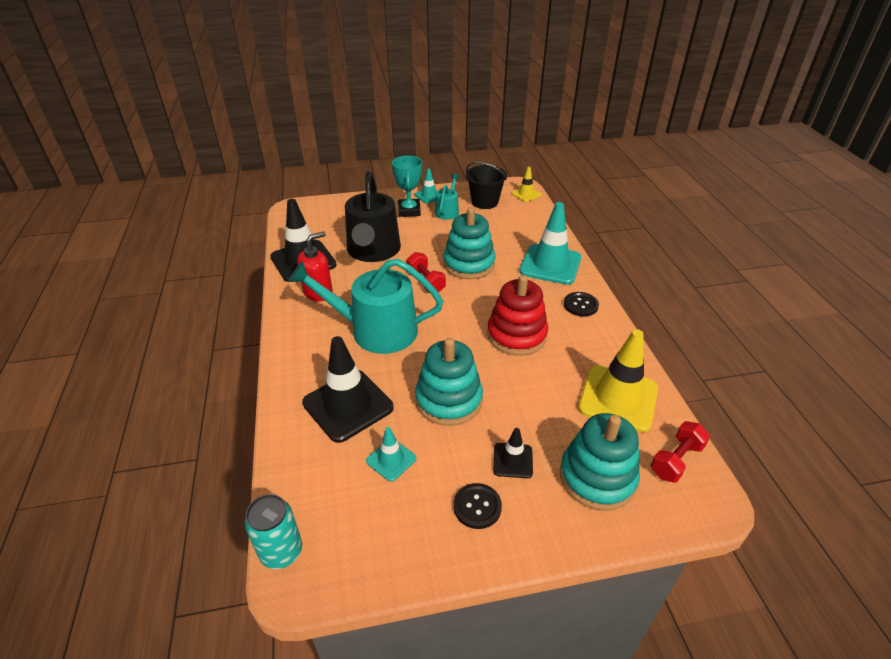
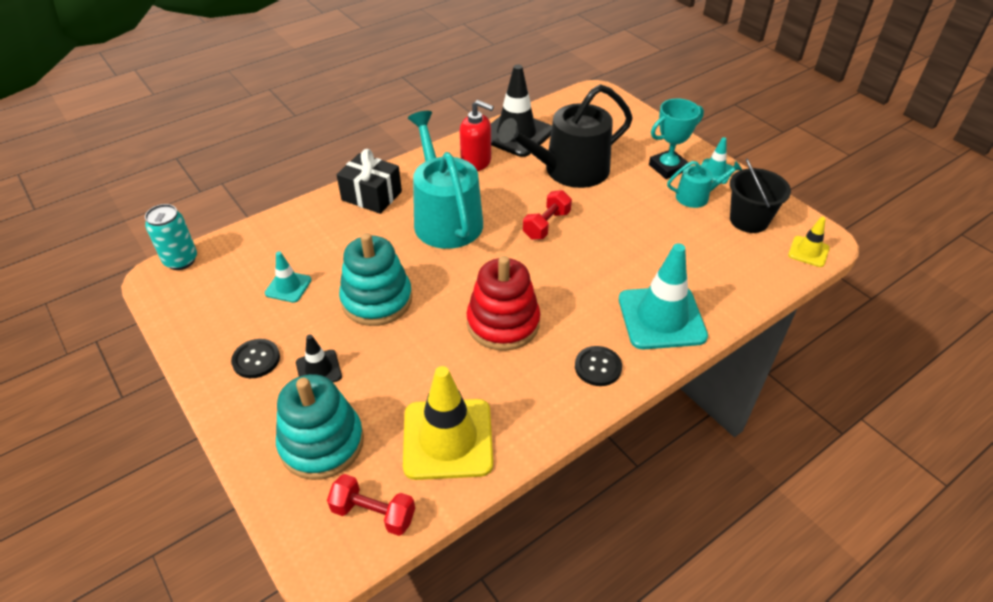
camera: 65 degrees right, 5 degrees up
(306, 368) = (371, 196): none -> black gift
(348, 405) = (339, 238): black traffic cone -> none
(469, 264) = (604, 247): turquoise stacking toy -> none

